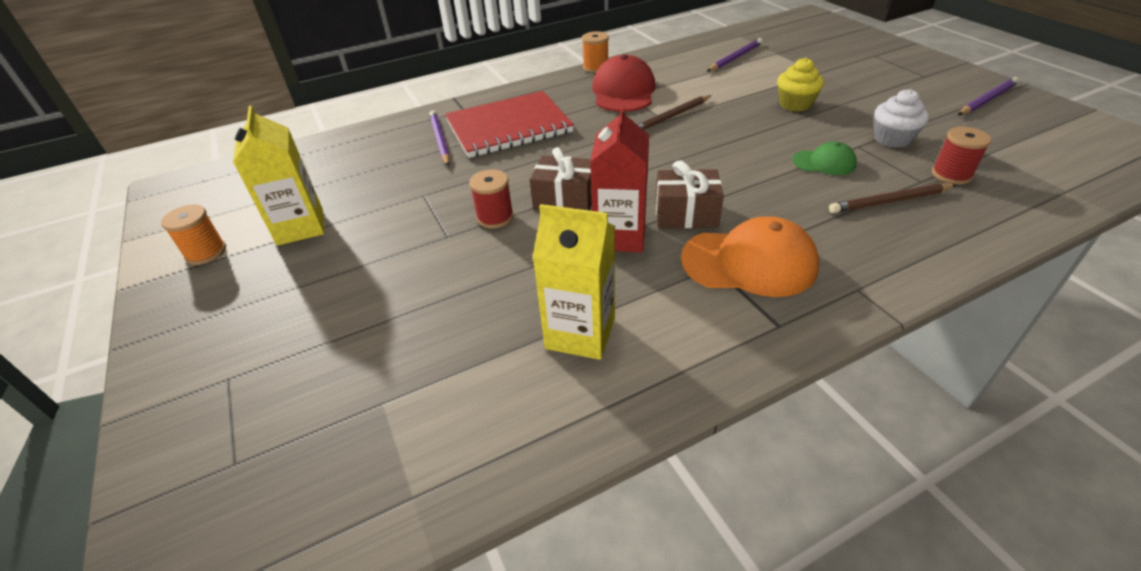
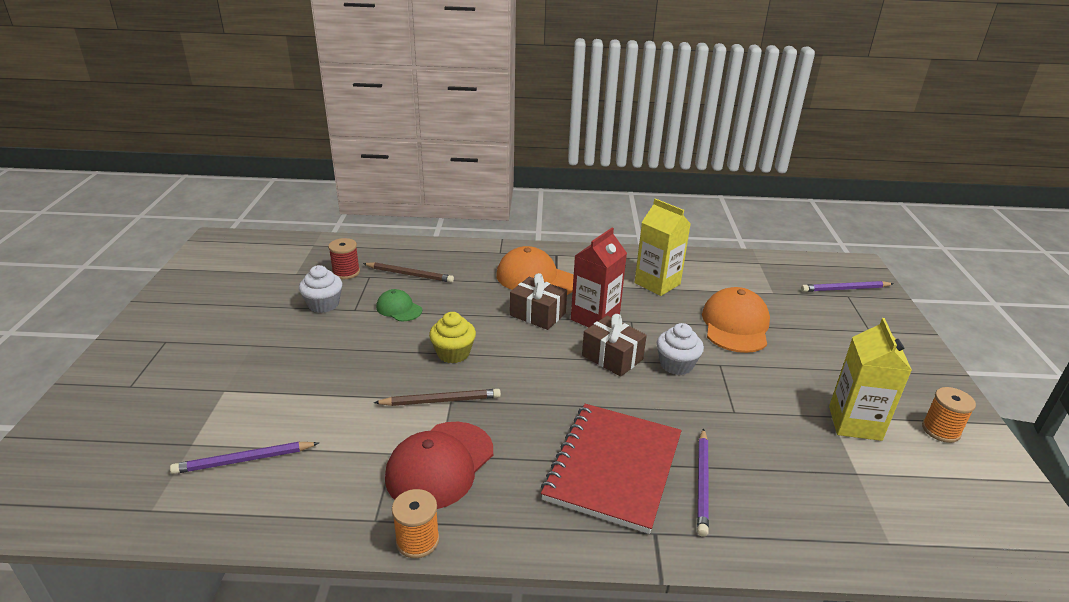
camera: 155 degrees left, 10 degrees down
(438, 301) = (735, 325): none -> orange cap
(495, 217) = (676, 365): red spool -> white cupcake
(508, 127) = (613, 467): red notebook -> red notebook turned 75 degrees counterclockwise
(795, 104) = (320, 363): yellow cupcake -> yellow cupcake (453, 353)
(987, 100) = (193, 302): purple pencil -> purple pencil (845, 289)

